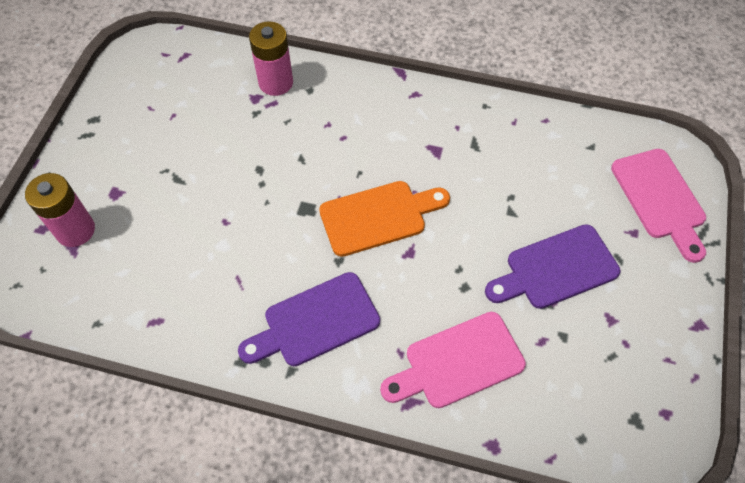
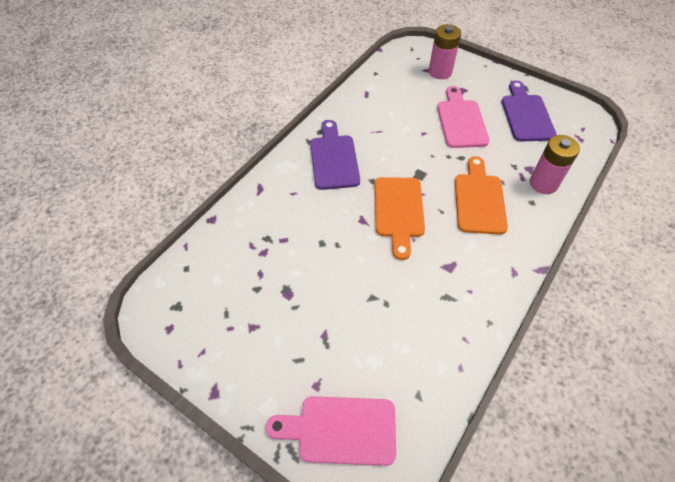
camera: 110 degrees right, 5 degrees down
(326, 139) = (479, 200): none -> orange cutting board
(458, 362) = (271, 220): pink cutting board -> pink cutting board (461, 121)
(556, 269) = (309, 308): purple cutting board -> purple cutting board (526, 115)

